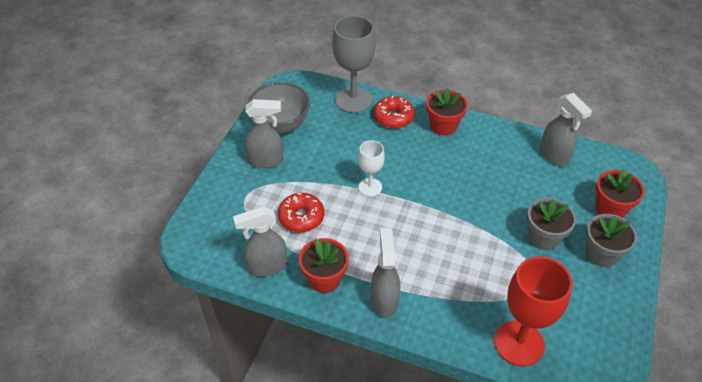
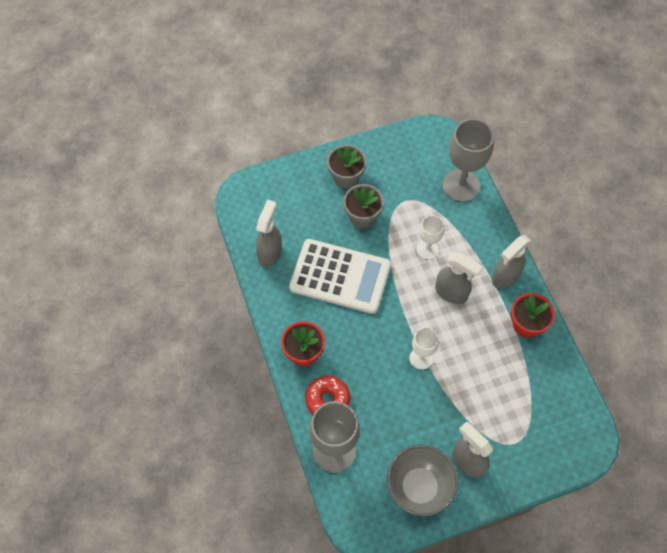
camera: 130 degrees left, 15 degrees up
(267, 266) = (554, 370): grey spray bottle -> grey spray bottle (451, 293)
(301, 217) = (494, 384): red donut -> none
(467, 261) = (427, 249): none -> white goblet
(492, 185) = (340, 276): none -> white calculator
(519, 343) = (461, 185): red goblet -> grey goblet
(610, 209) = (297, 191): red flower pot -> none

